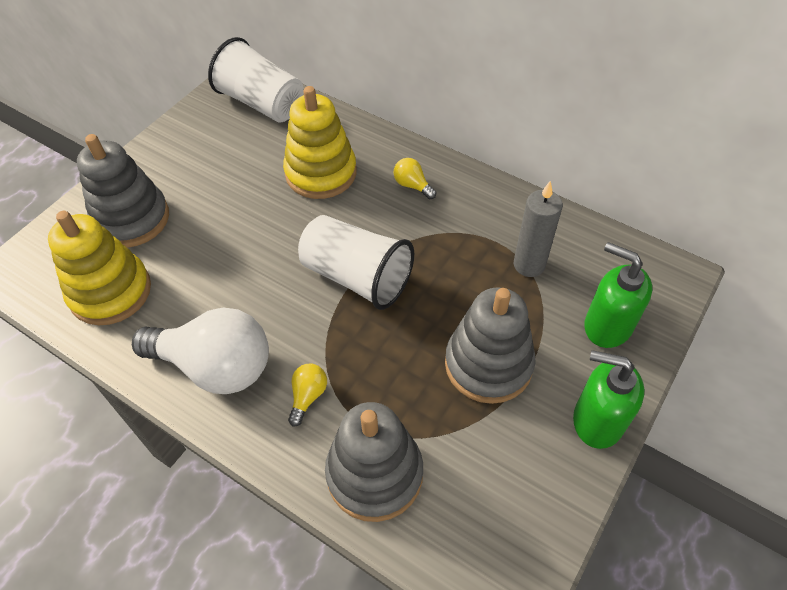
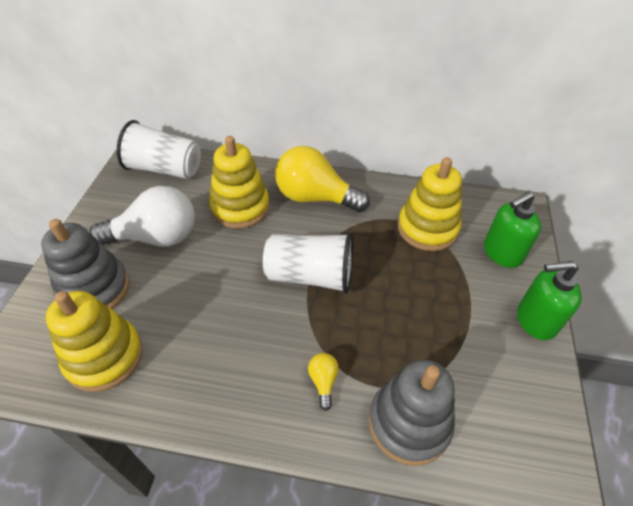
camera: 25 degrees left, 5 degrees down
(215, 366) = (233, 386): white light bulb -> white light bulb (156, 237)
(412, 185) = (315, 197): yellow light bulb -> yellow light bulb, size x2.40
(488, 364) = (441, 307): grey stacking toy -> none
(529, 265) = (427, 228): grey candle -> yellow stacking toy
(607, 326) = (502, 253): green soap dispenser -> green soap dispenser turned 45 degrees counterclockwise

